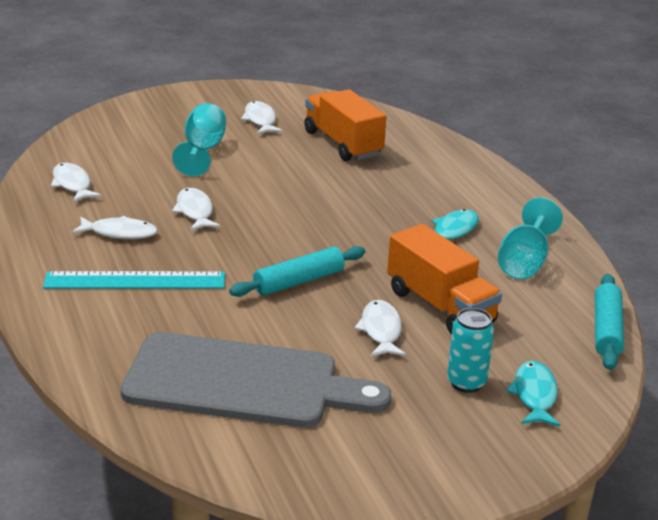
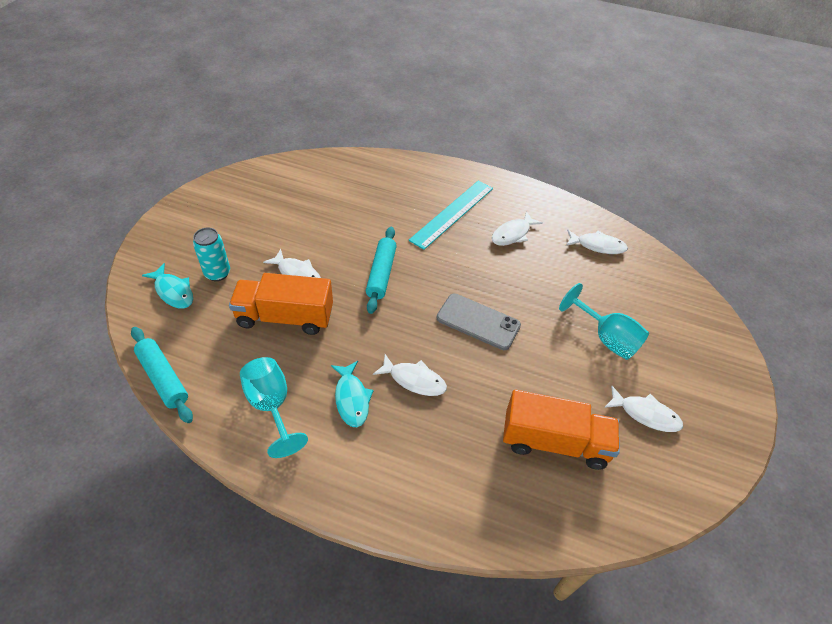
camera: 130 degrees right, 20 degrees up
(195, 211) = (511, 279): white fish -> white fish (414, 380)
(242, 383) = (322, 199): grey cutting board -> none
(277, 209) = (478, 322): none -> grey phone

